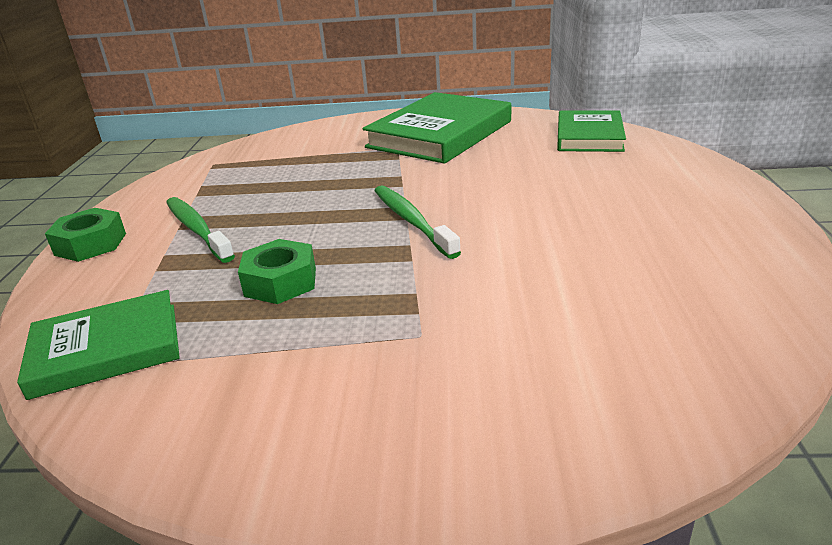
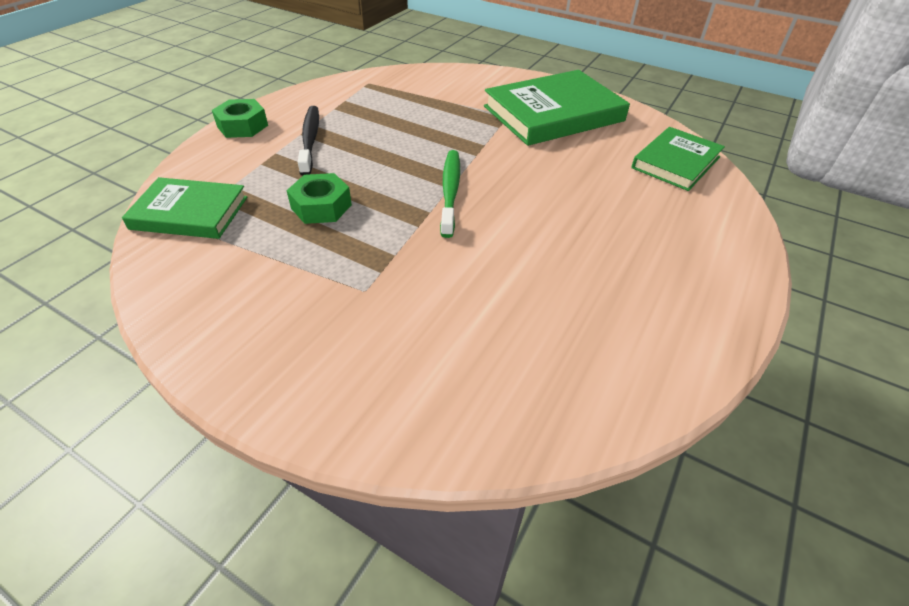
camera: 25 degrees right, 15 degrees up
(197, 229) = (310, 140): green toothbrush -> black toothbrush

